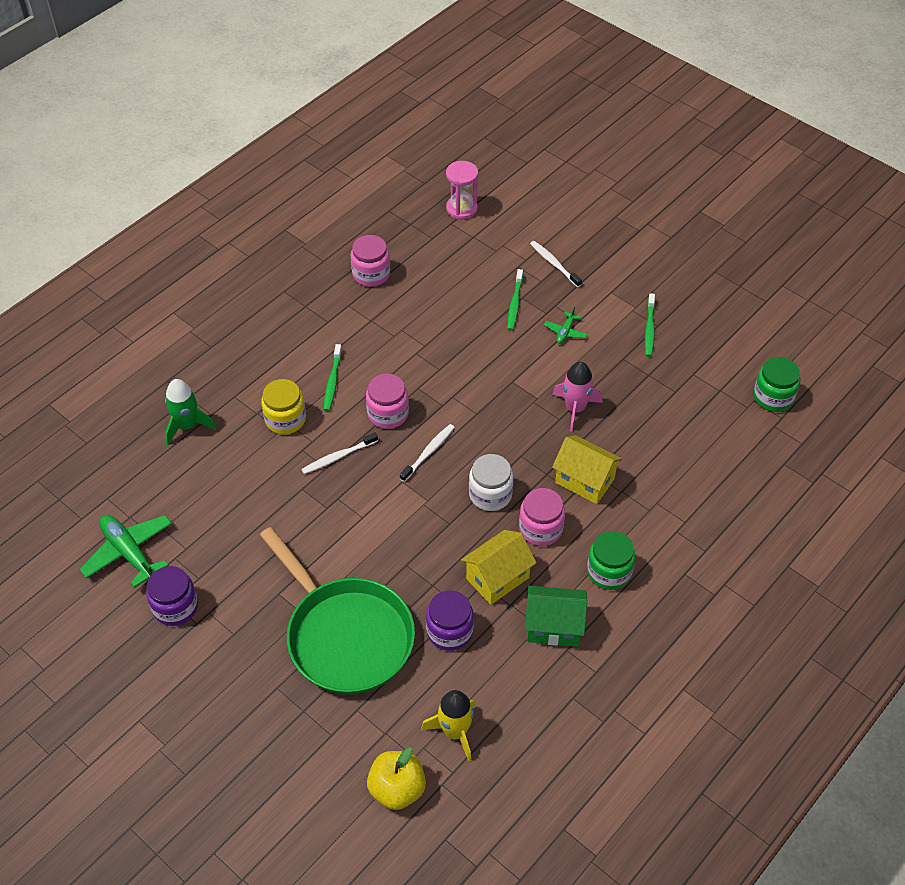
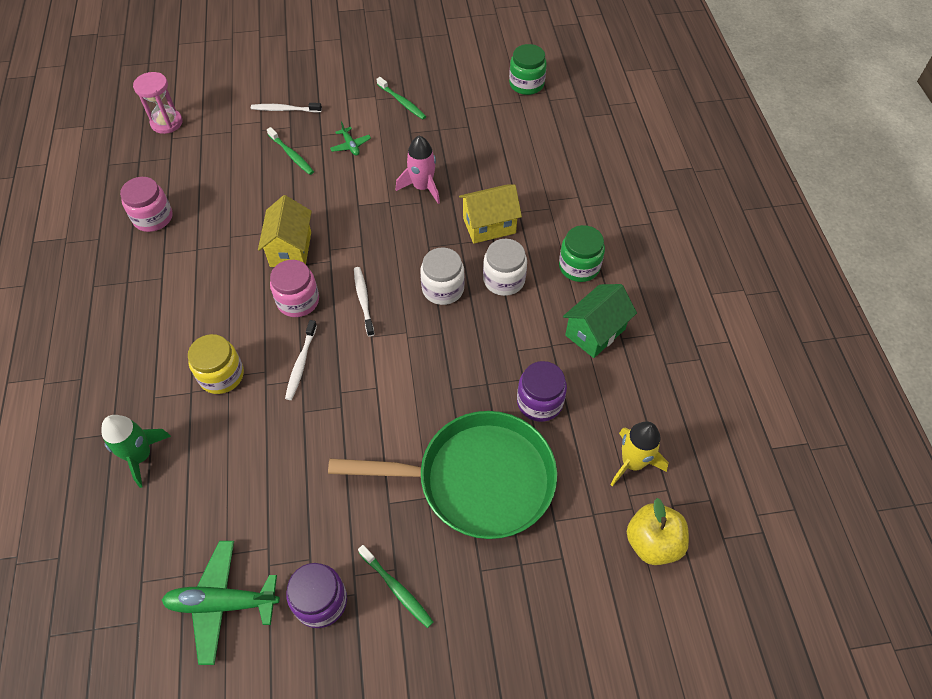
camera: 50 degrees left, 5 degrees up
(332, 381) = (224, 316): green toothbrush -> green toothbrush (396, 588)
(497, 578) = (521, 337): yellow house -> yellow house (291, 249)
(541, 528) = (504, 280): pink jar -> white jar

